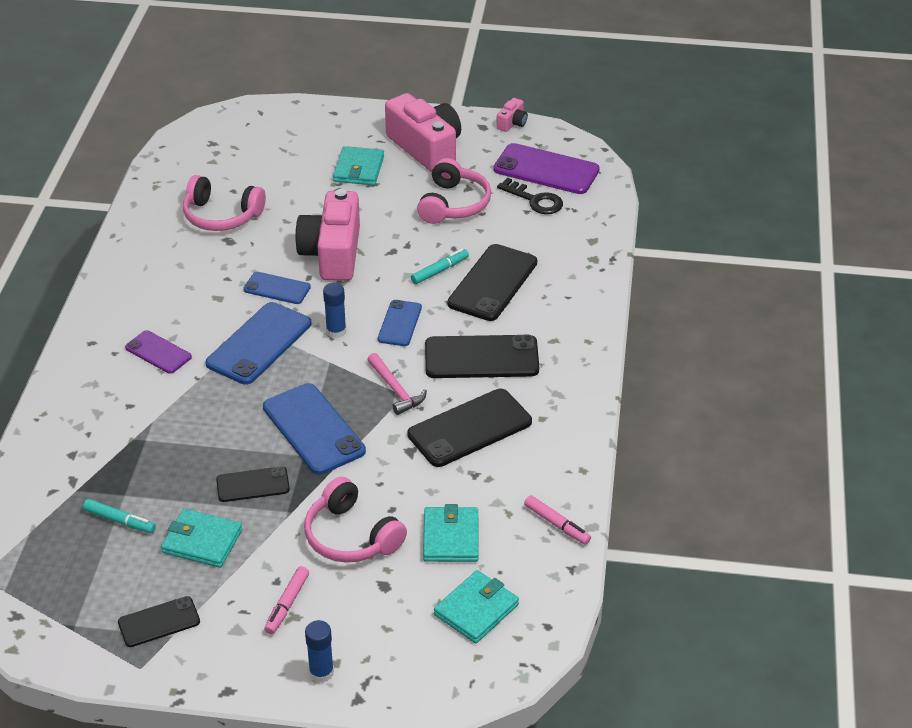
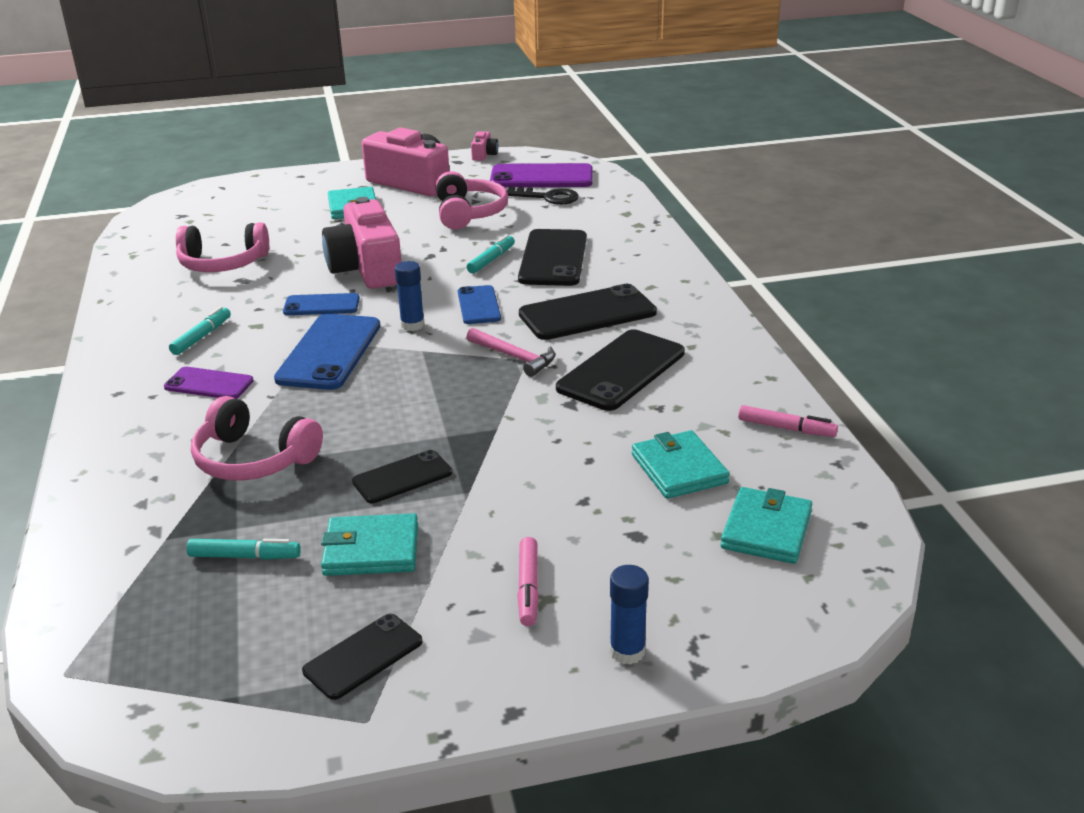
camera: 20 degrees left, 10 degrees down
(172, 299) = (202, 337): none -> turquoise marker
(313, 429) = (443, 410): blue phone -> none
(351, 536) = (560, 497): pink headphones -> pink headphones (253, 459)

